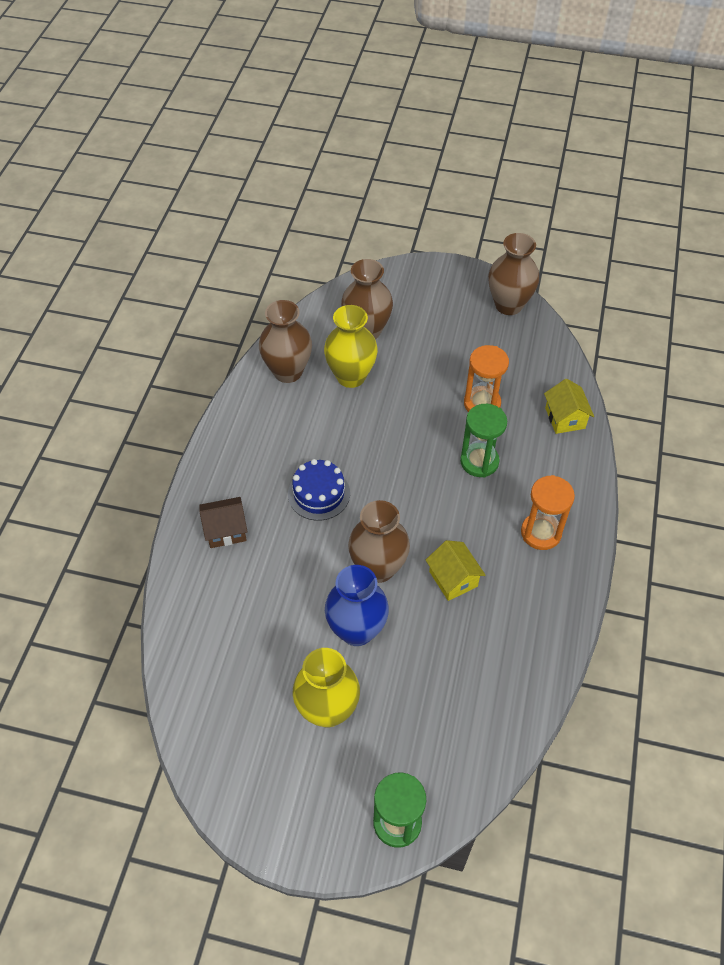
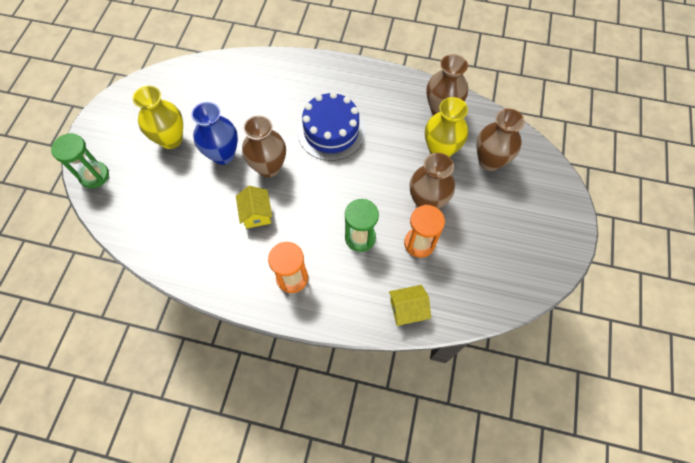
camera: 90 degrees right, 10 degrees up
(226, 530) = (303, 81): brown house -> none
(319, 494) = (331, 131): blue cake -> blue cake, size x1.53
(453, 579) = (256, 214): yellow house -> yellow house turned 75 degrees counterclockwise
(508, 305) = (537, 273): brown vase -> brown vase (427, 202)

